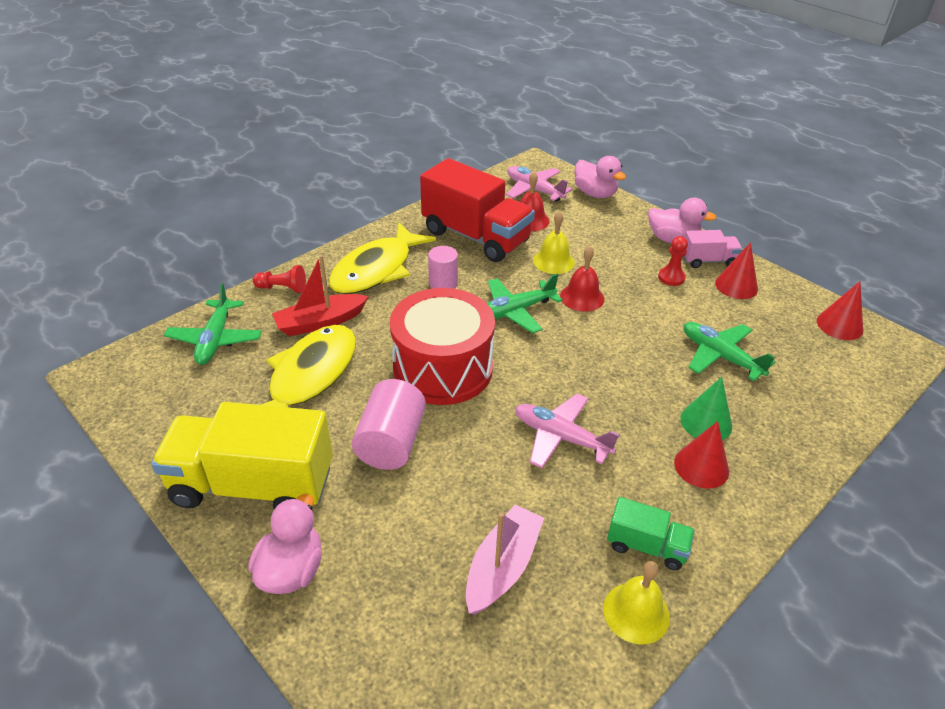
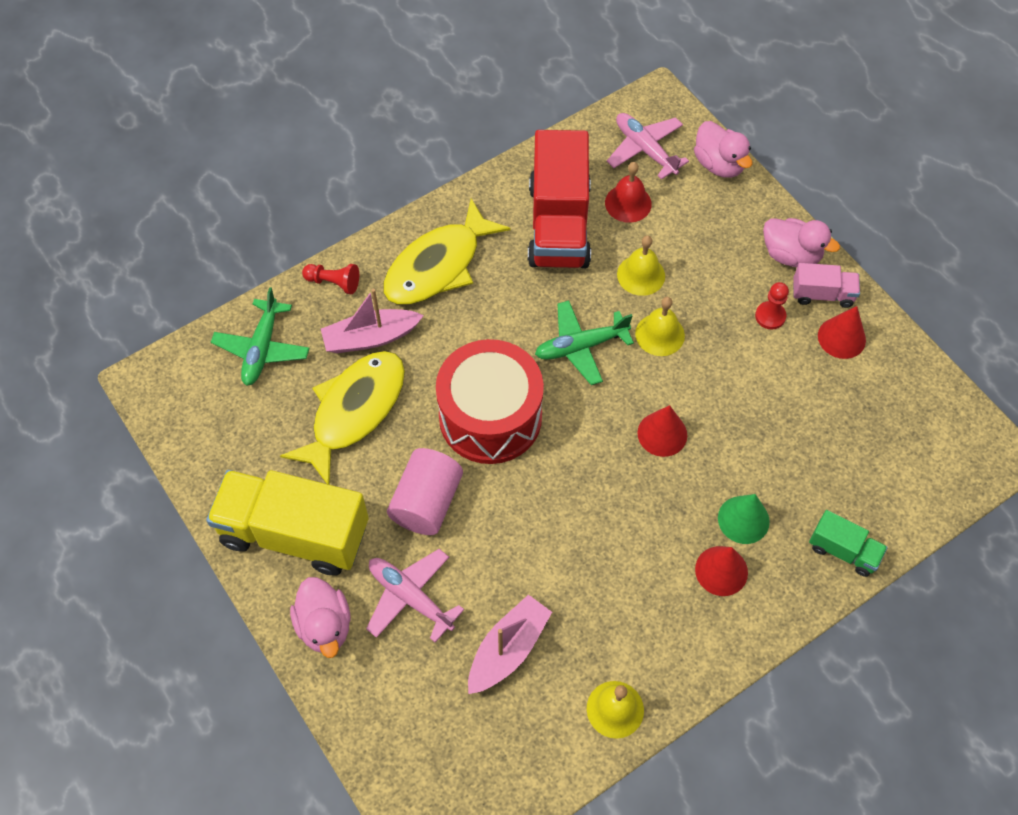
camera: 10 degrees right, 20 degrees up
(291, 570) = (325, 625): pink duck -> pink duck turned 135 degrees clockwise
(320, 322) = (370, 337): red boat -> pink boat
(443, 283) = (509, 296): pink cylinder -> none
(475, 237) = (558, 224): red truck -> red truck turned 45 degrees clockwise
(561, 437) = (592, 518): pink plane -> pink plane (410, 597)
(582, 297) = (660, 334): red bell -> yellow bell
(646, 546) = (642, 647): green truck -> green truck (843, 551)
(720, 356) = (787, 437): green plane -> none
(839, 325) = (937, 410): red cone -> red cone (662, 434)

